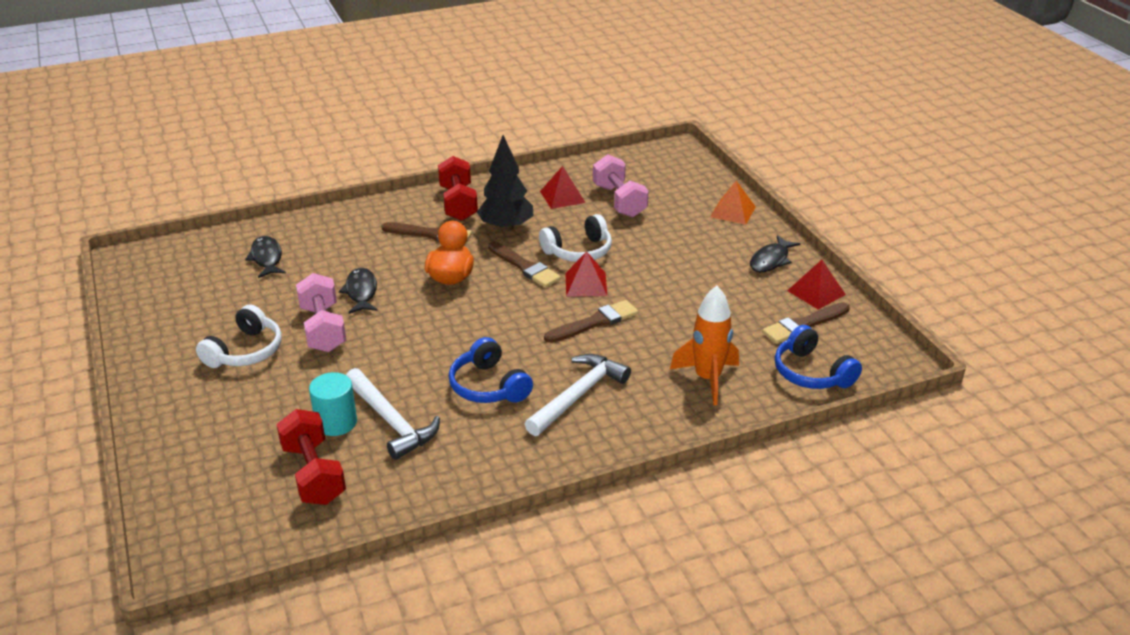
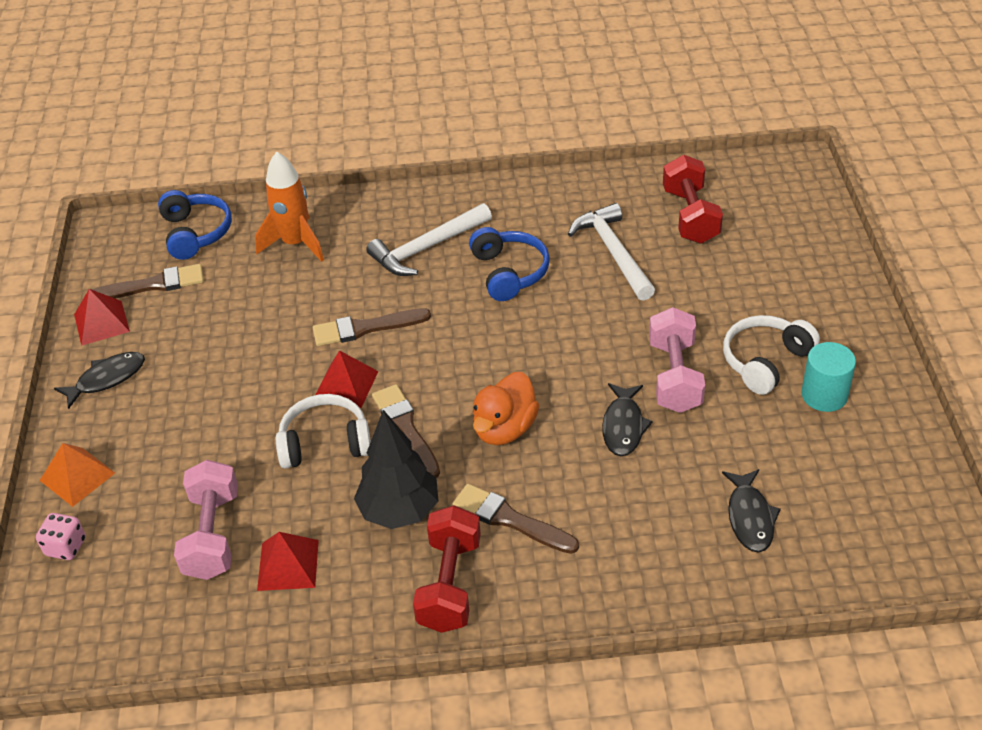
camera: 160 degrees left, 10 degrees up
(336, 422) = (667, 260): turquoise cylinder -> turquoise cylinder (824, 395)
(705, 184) = (66, 547): none -> pink dice

